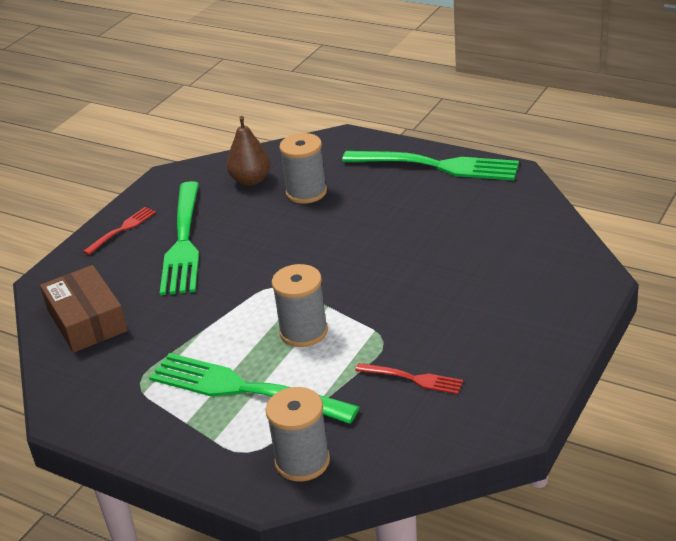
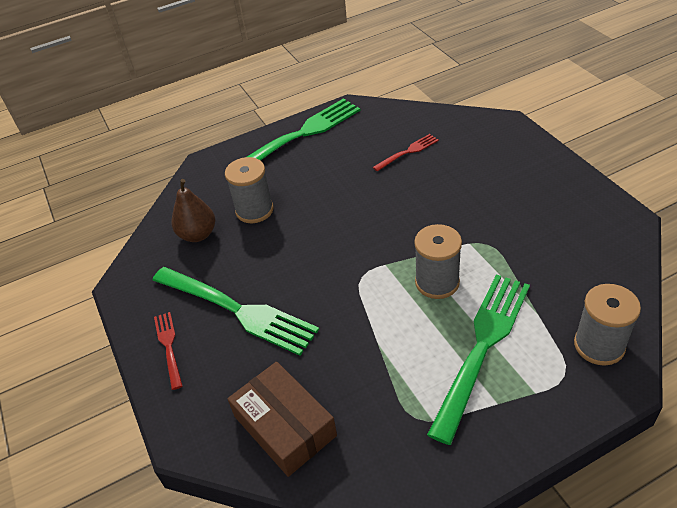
camera: 55 degrees left, 10 degrees up
(87, 320) = (285, 426): brown box -> brown box turned 45 degrees clockwise
(244, 389) = (482, 347): green fork -> green fork turned 150 degrees clockwise
(413, 379) = (543, 246): red fork -> red fork (408, 152)

